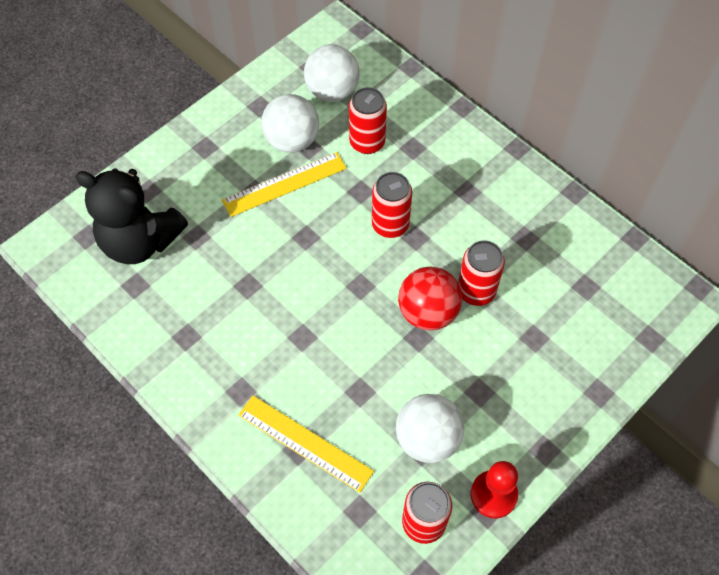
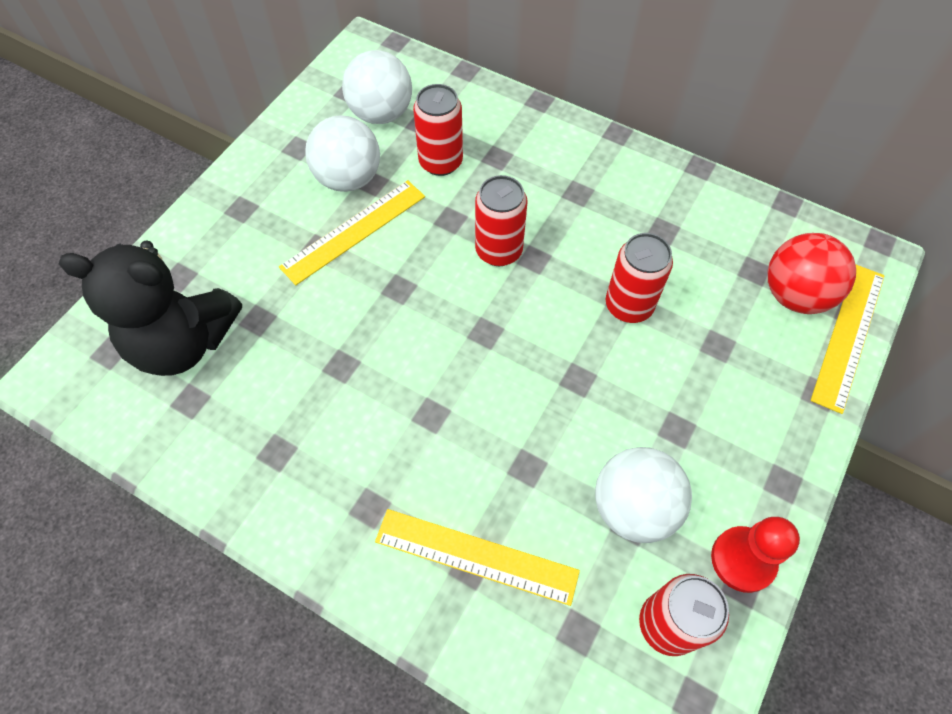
camera: 15 degrees left, 0 degrees up
(428, 312) = (579, 345): red ball -> red ball (795, 295)
(640, 355) = (848, 336): none -> yellow ruler

